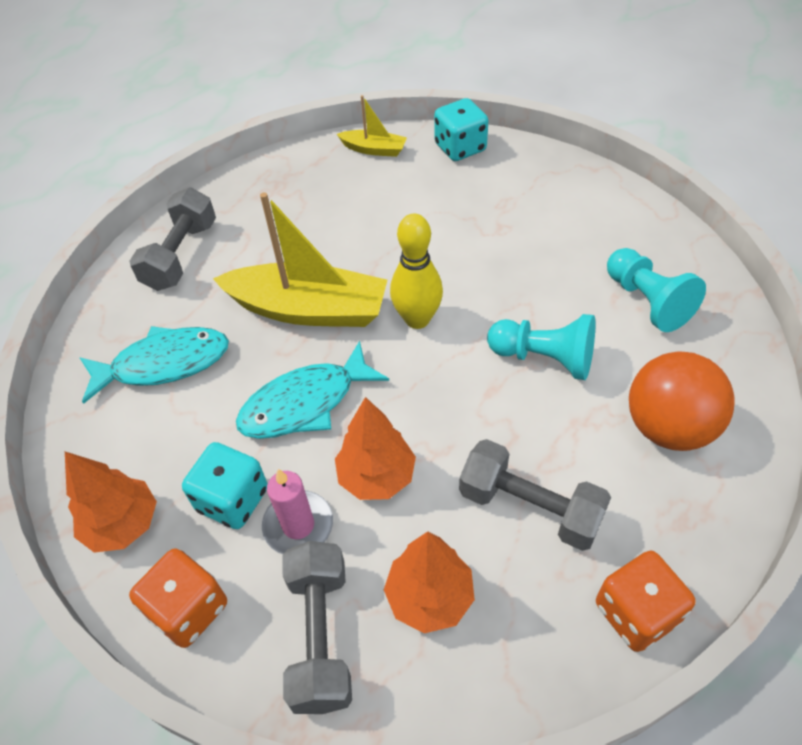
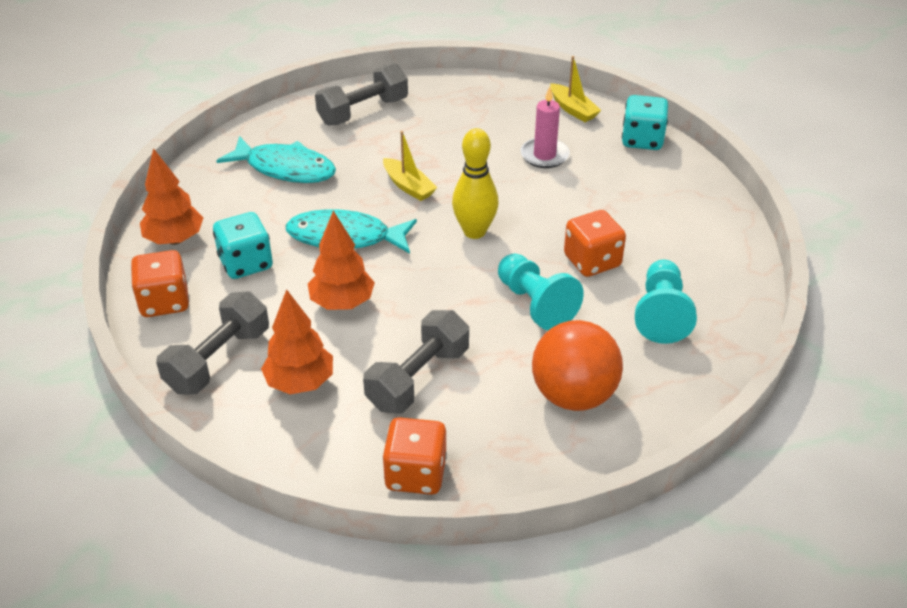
camera: 35 degrees right, 10 degrees down
(298, 525) = (267, 299): pink candle -> pink candle (544, 155)
(309, 309) = (408, 186): yellow boat -> yellow boat, size x0.49
(530, 507) = (418, 378): grey dumbbell -> grey dumbbell turned 60 degrees clockwise
(543, 286) = (592, 261): none -> orange dice

